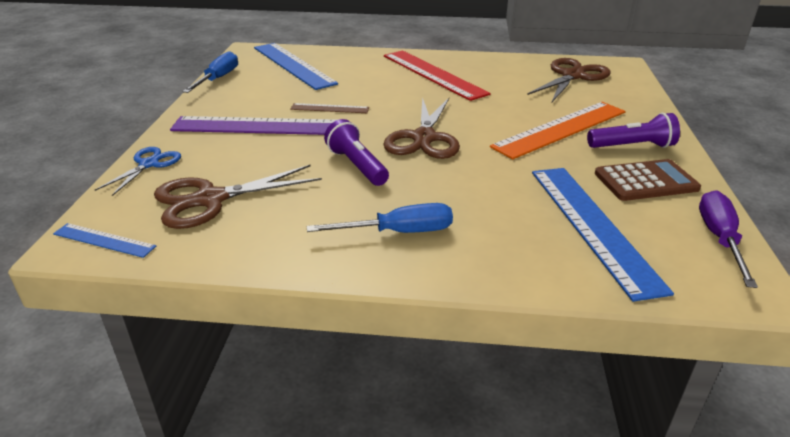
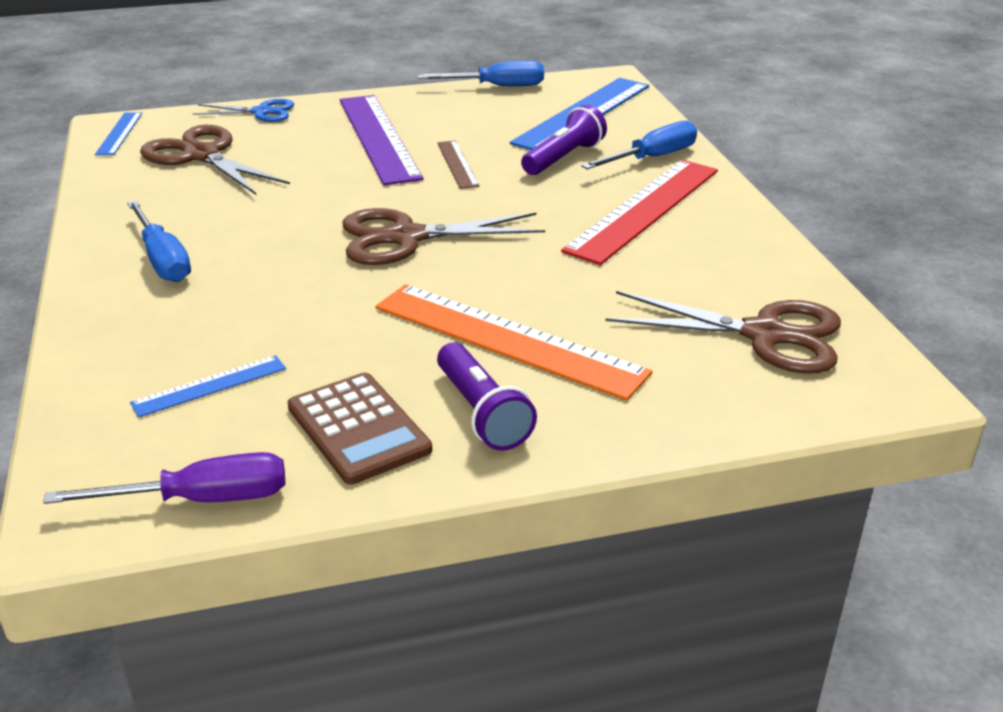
camera: 70 degrees right, 0 degrees up
(357, 166) = (306, 210): purple flashlight -> purple flashlight (564, 158)
(372, 61) = (652, 158): none -> blue screwdriver
(592, 226) = (209, 386): blue ruler -> blue ruler, size x0.49

